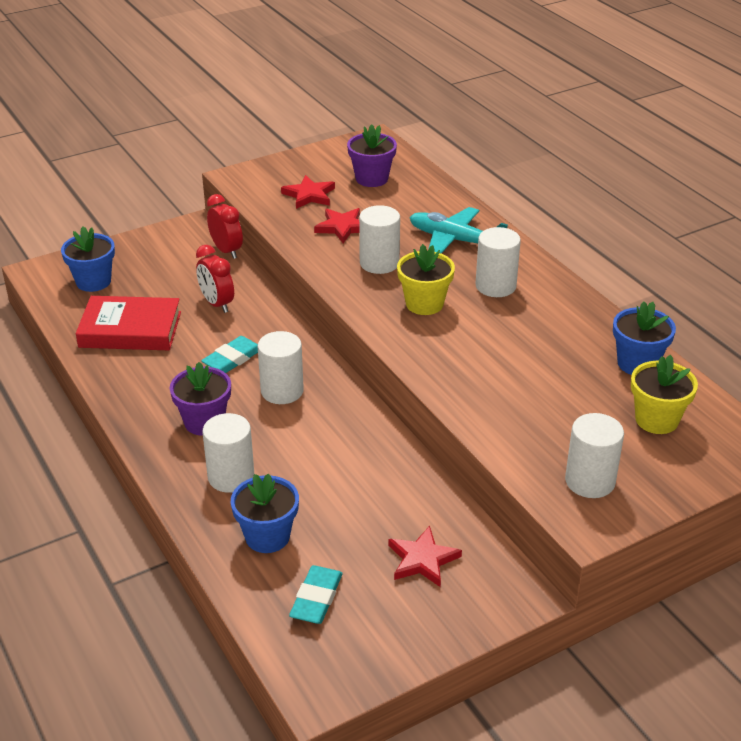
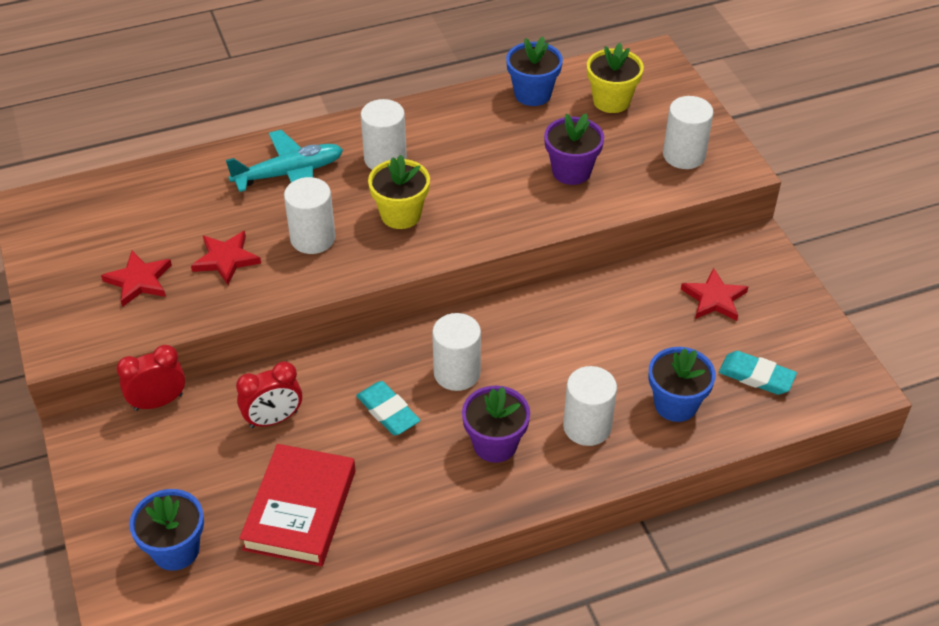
camera: 80 degrees left, 10 degrees up
(371, 179) = (126, 221): purple flower pot -> purple flower pot (571, 171)
(455, 240) = (289, 173): turquoise plane -> turquoise plane turned 150 degrees counterclockwise

